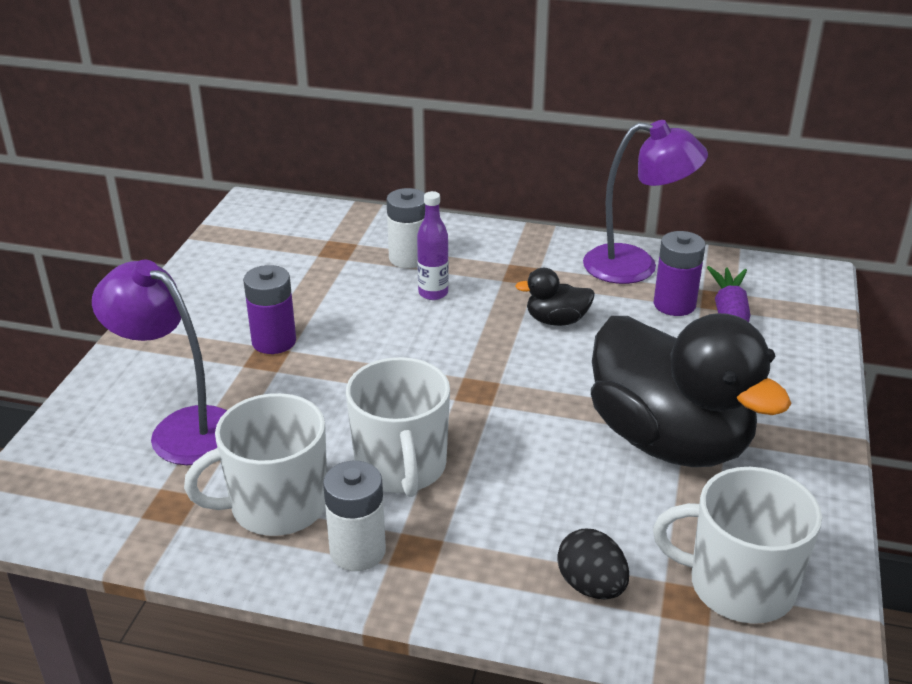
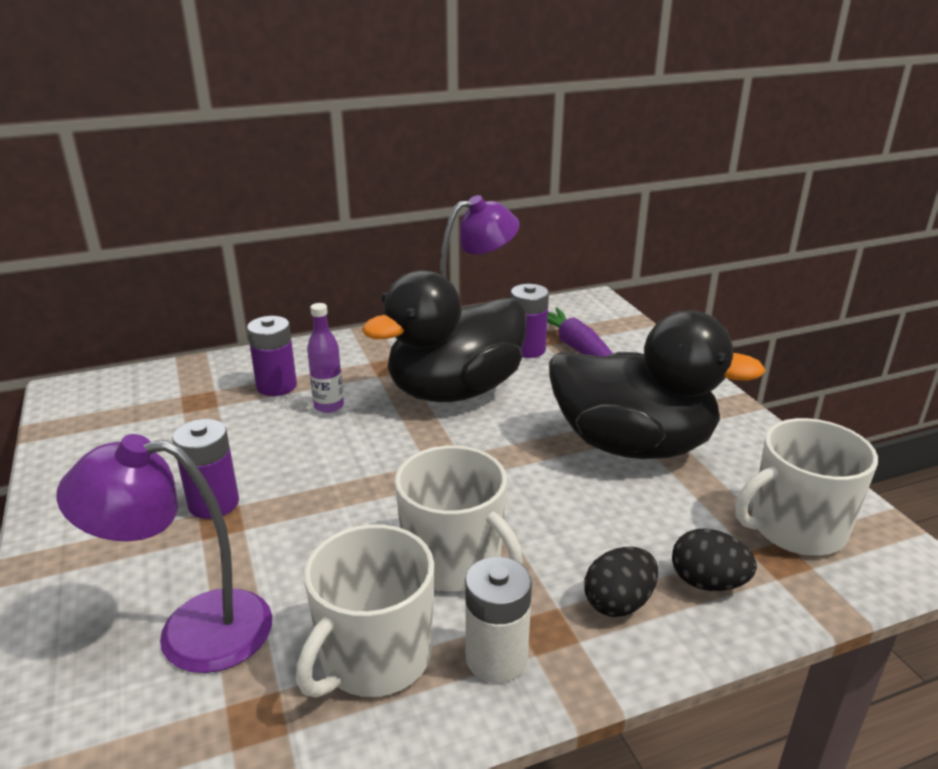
camera: 35 degrees left, 5 degrees down
(408, 258) = (276, 386): white battery -> purple battery
(495, 562) = (618, 603): none -> black egg
(556, 320) = (454, 391): black duck -> black duck, size x2.43

